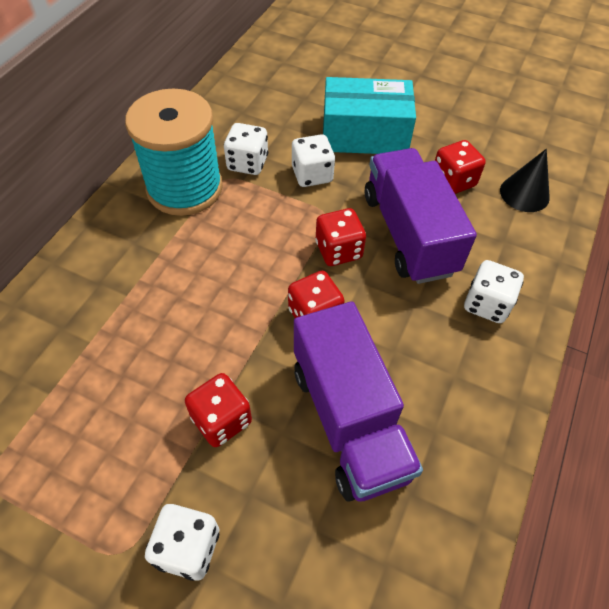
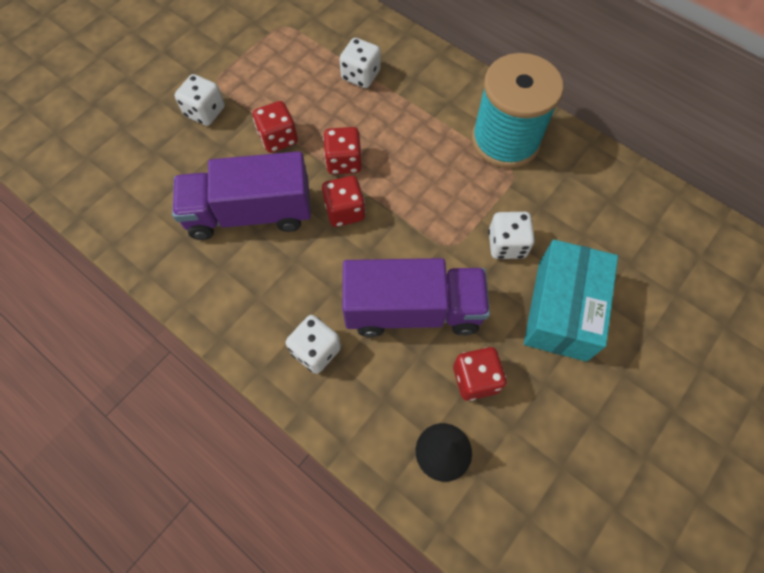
camera: 105 degrees right, 10 degrees up
(247, 163) = (531, 193): white dice -> white dice (360, 75)
(338, 250) = (406, 244): red dice -> red dice (344, 162)

